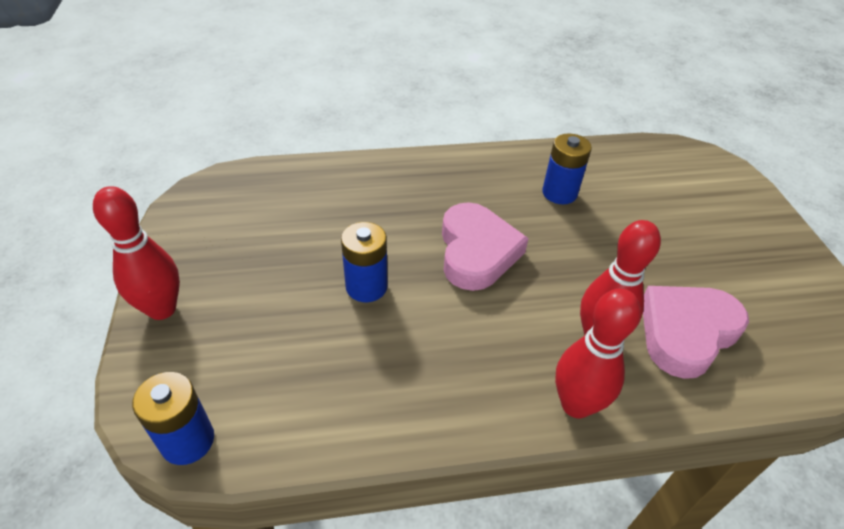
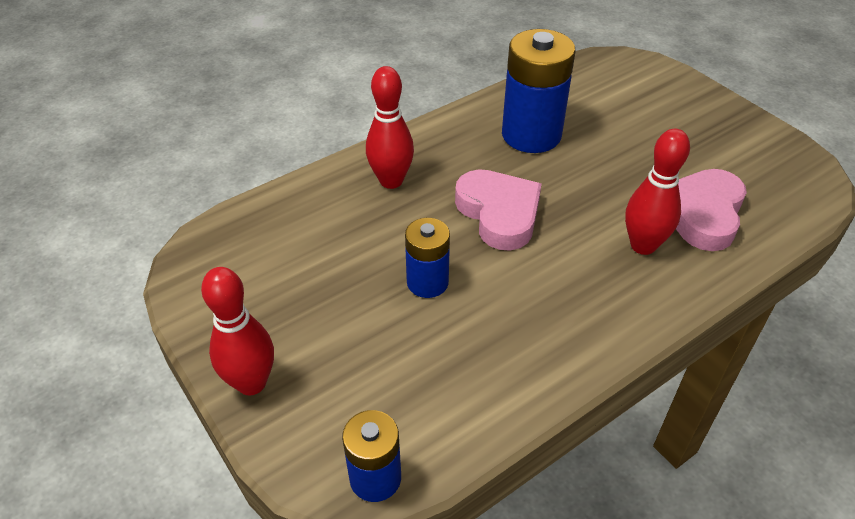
camera: 25 degrees left, 0 degrees up
(559, 193) = (531, 135): blue battery -> blue battery, size x1.73
(576, 405) = (661, 304): red bowling pin -> red bowling pin (391, 181)

